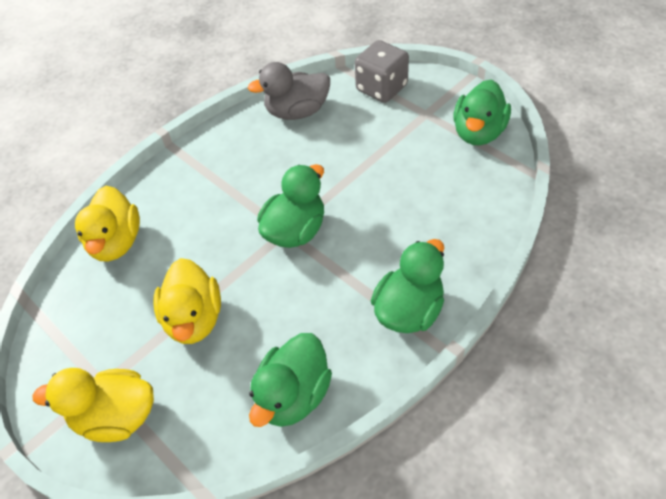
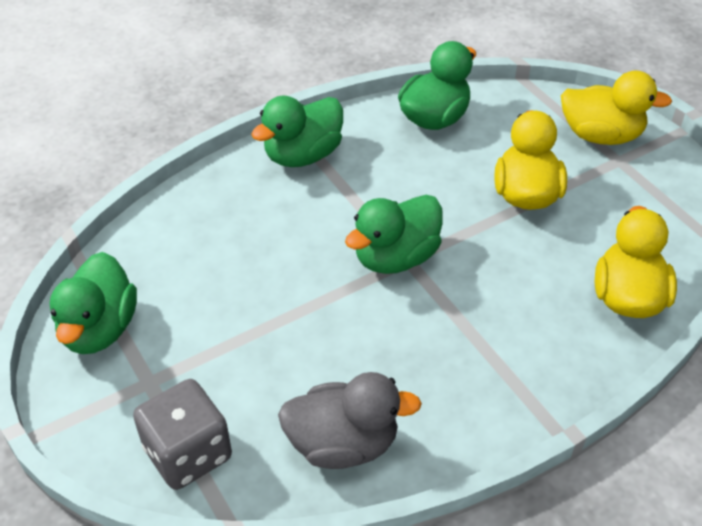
camera: 170 degrees left, 5 degrees down
(478, 133) = (99, 329): green duck -> green duck turned 150 degrees clockwise

